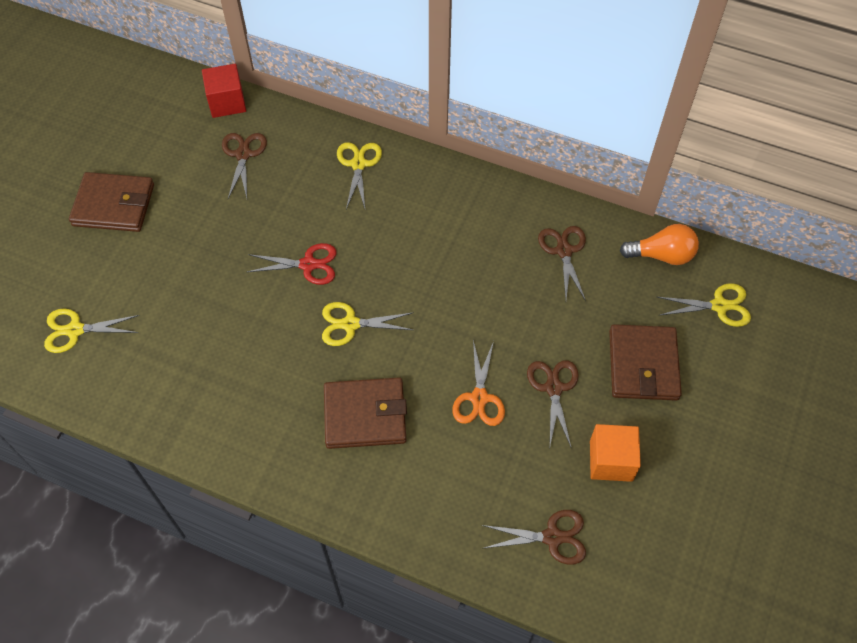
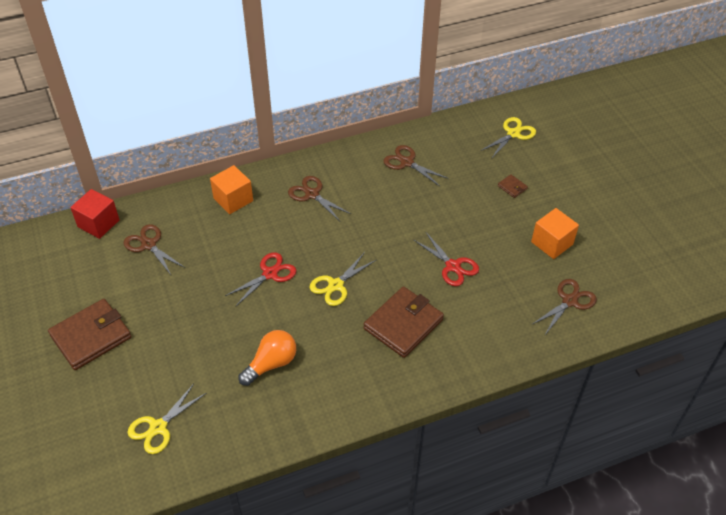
camera: 45 degrees left, 10 degrees down
(358, 164) = (233, 199): yellow scissors -> orange cube
(479, 398) = (453, 266): orange scissors -> red scissors
(553, 388) = (483, 231): brown scissors -> brown scissors (312, 194)
(643, 365) = (512, 187): brown wallet -> brown wallet, size x0.42
(661, 255) = (458, 130): orange light bulb -> orange light bulb (271, 364)

